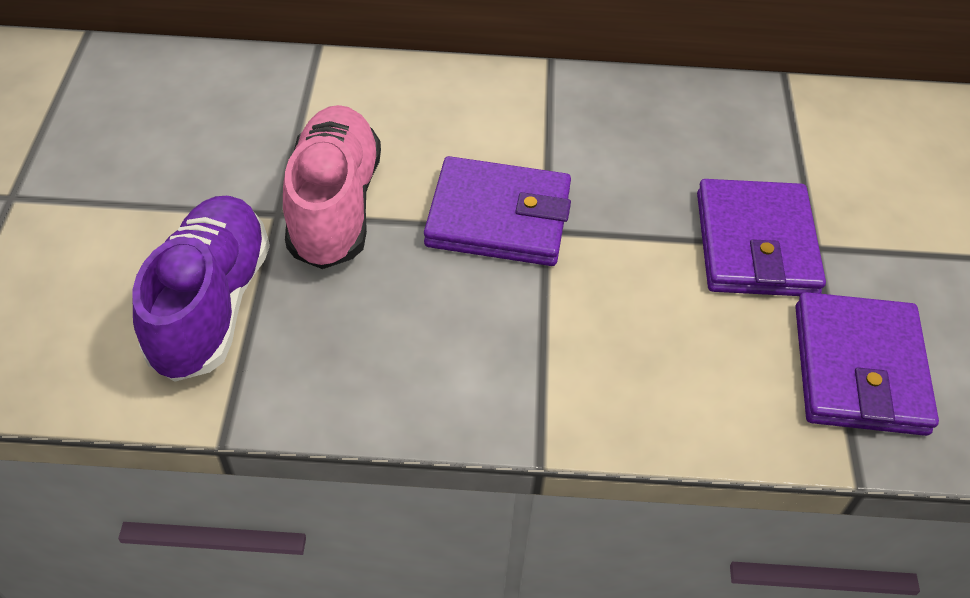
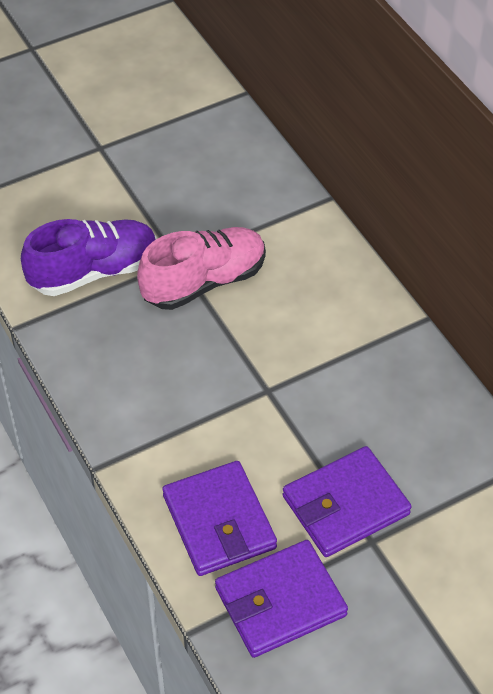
camera: 60 degrees right, 0 degrees up
(498, 218) = (258, 362): purple wallet -> purple wallet (219, 522)

